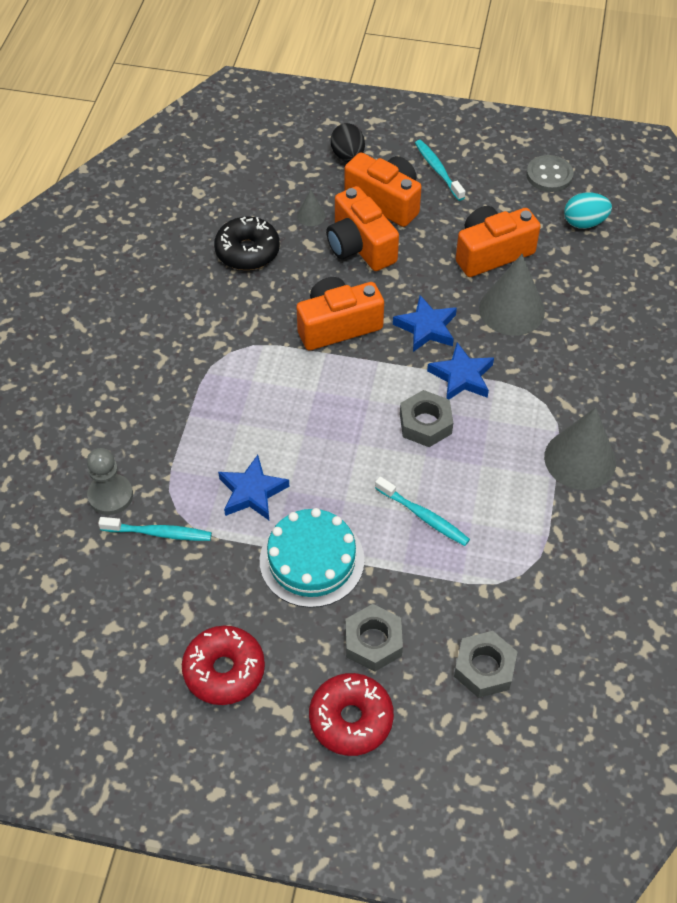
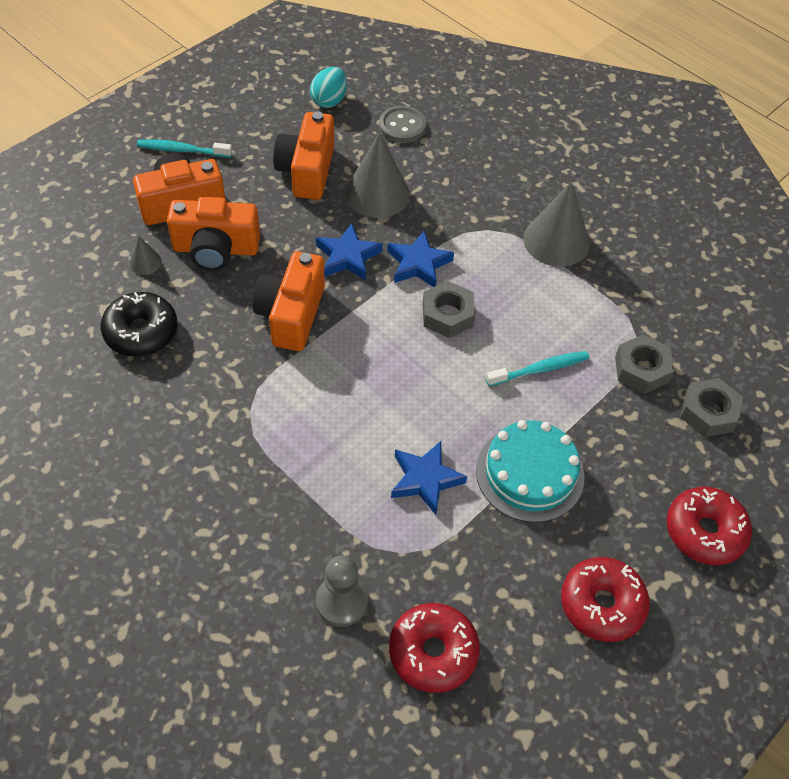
camera: 60 degrees left, 0 degrees up
(107, 574) = (433, 652): none -> red donut
(158, 533) = (416, 581): turquoise toothbrush -> none
(348, 156) = (101, 198): black egg -> none
(373, 642) = (640, 474): grey nut -> grey nut (641, 369)
(549, 175) = (259, 90): grey button -> grey button (402, 126)

